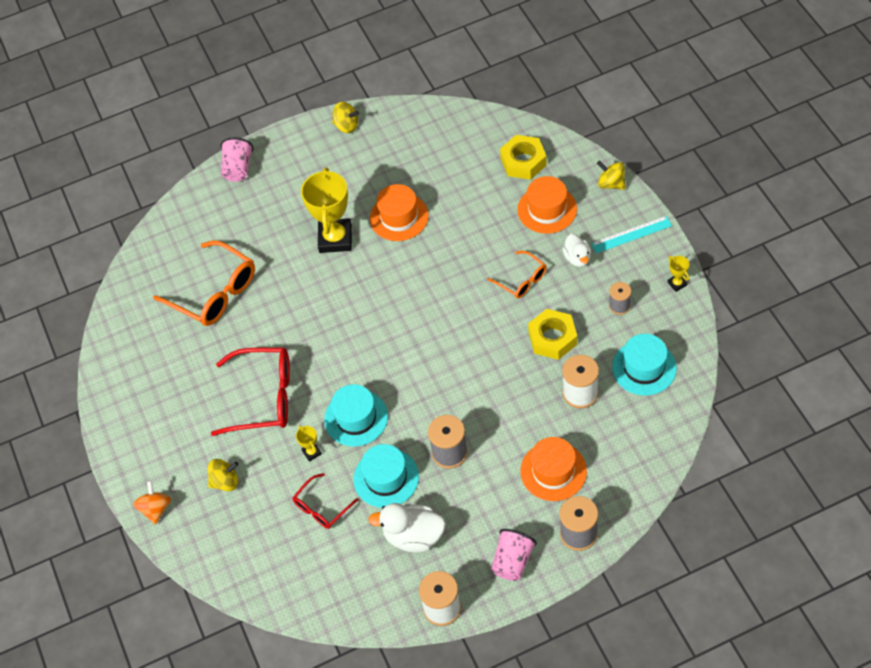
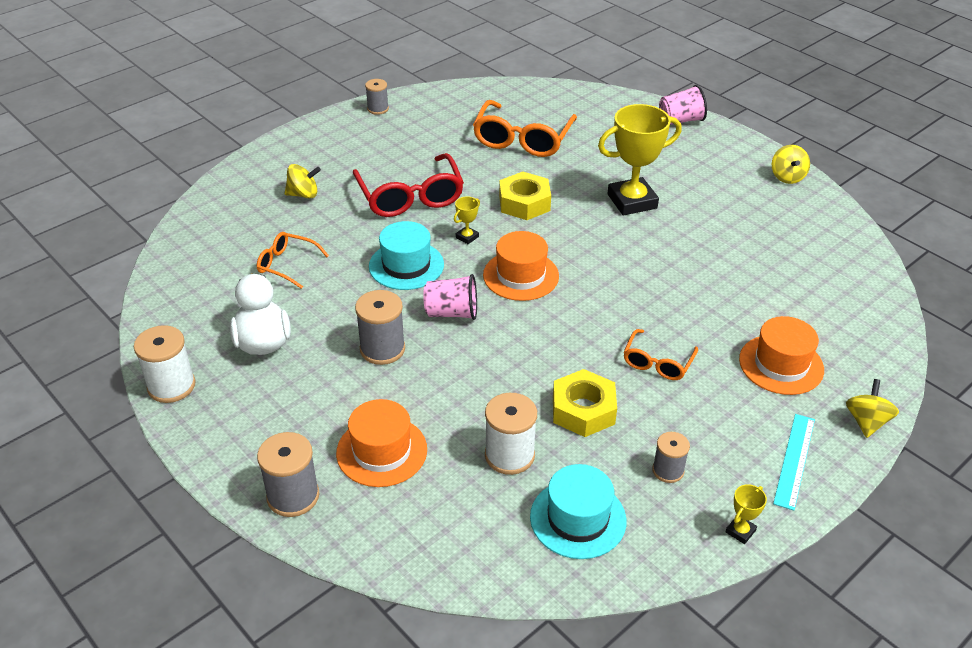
camera: 65 degrees right, 15 degrees down
(111, 398) = (378, 109): none -> grey spool
(155, 509) = (264, 160): orange spinning top -> none
(225, 482) = (303, 194): yellow spinning top -> yellow spinning top turned 60 degrees counterclockwise
(311, 452) = (353, 243): yellow trophy -> yellow trophy (467, 237)
(321, 507) = (287, 265): red glasses -> orange glasses
(386, 478) = (335, 304): turquoise hat -> none
(399, 217) = (689, 241): orange hat -> orange hat (521, 275)
(512, 561) = (242, 437): pink cup -> pink cup (452, 313)
(523, 161) = (840, 327): yellow nut -> yellow nut (524, 203)
(577, 258) = (722, 410): white duck -> none
(631, 234) = (795, 460): turquoise ruler -> turquoise ruler turned 60 degrees clockwise

